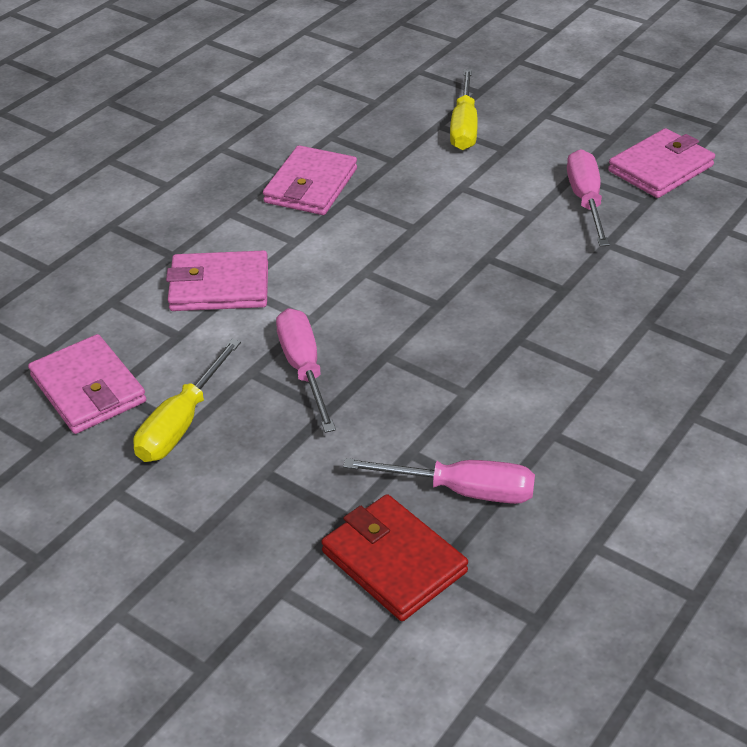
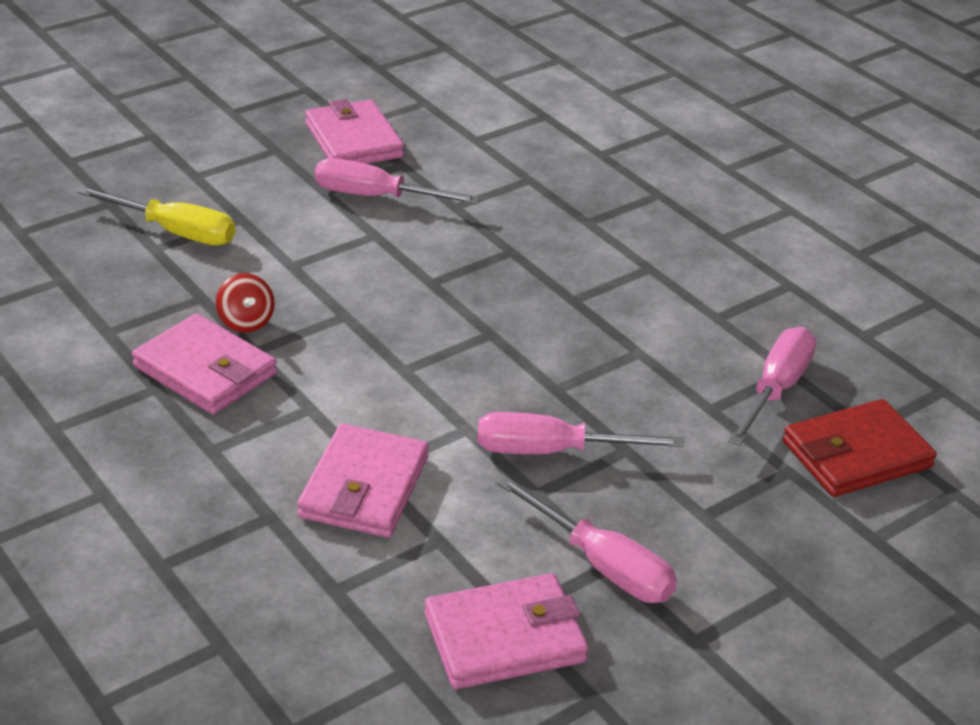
camera: 75 degrees left, 5 degrees down
(181, 423) = (602, 565): yellow screwdriver -> pink screwdriver
(377, 186) = (246, 322): none -> red spinning top

